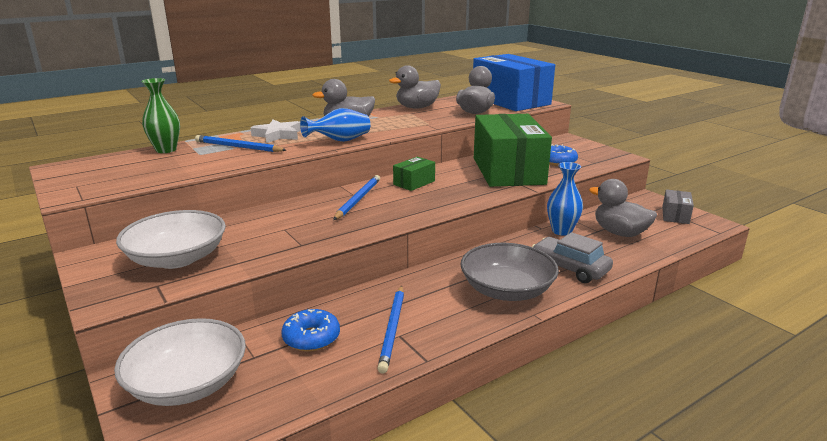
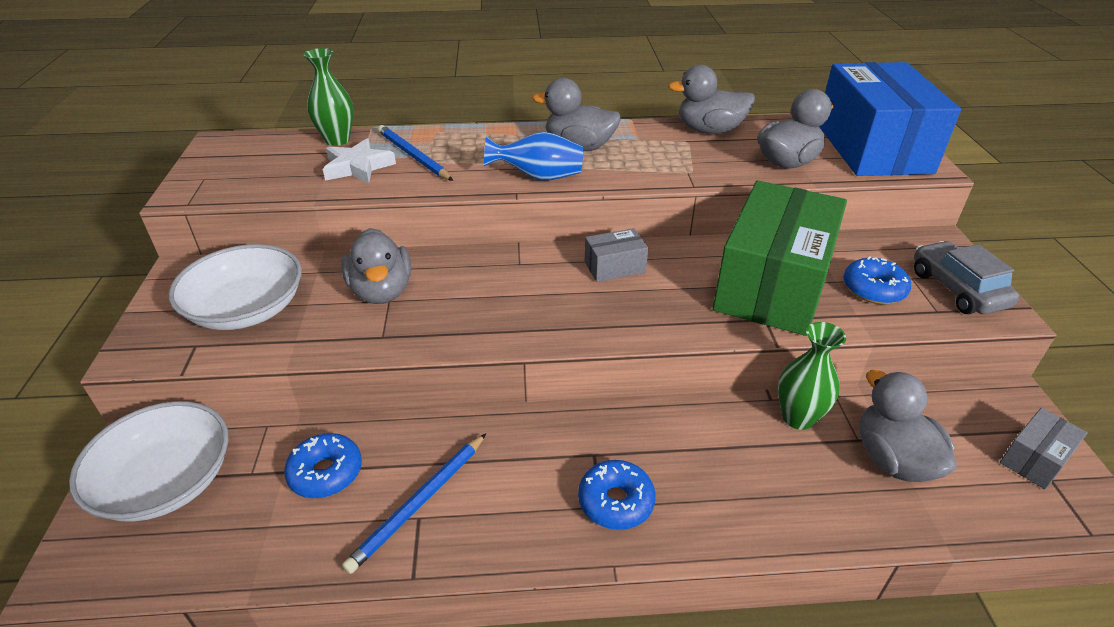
camera: 30 degrees right, 15 degrees up
(273, 226) = (381, 291): none -> grey duck
(278, 135) = (477, 144): white star -> white star (358, 167)
(358, 199) = (516, 276): blue pencil -> none
(414, 183) = (614, 267): green box -> grey box
(507, 290) = (616, 501): grey bowl -> blue donut
(561, 231) = (798, 418): blue vase -> green vase
(569, 268) = (744, 499): grey car -> grey car (957, 289)

